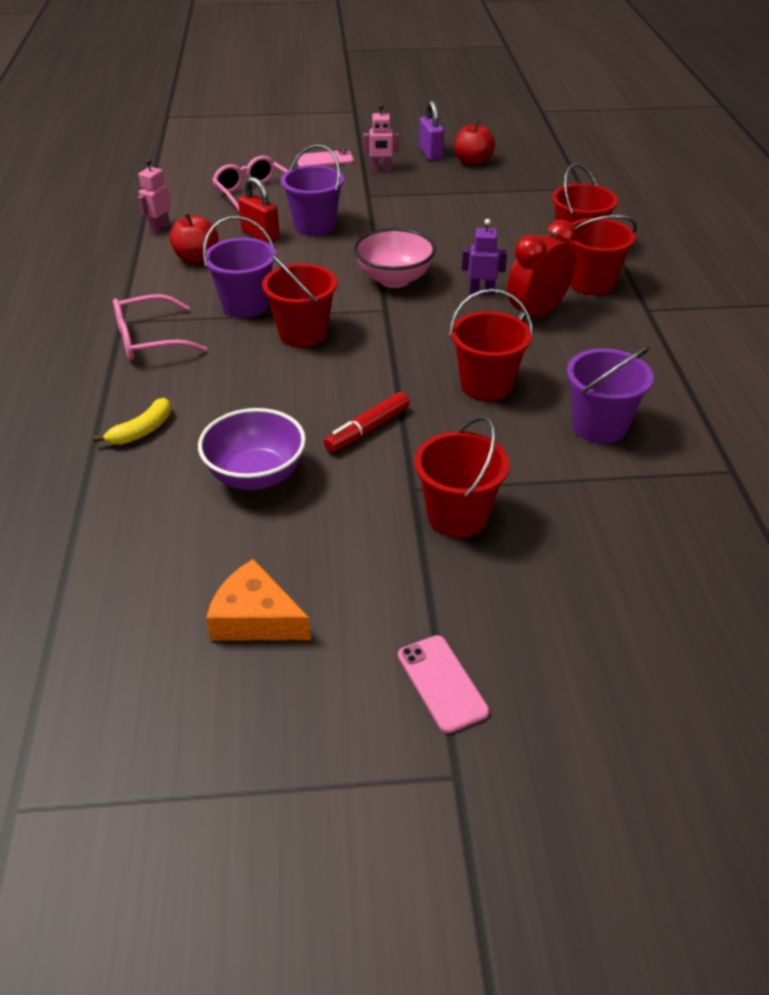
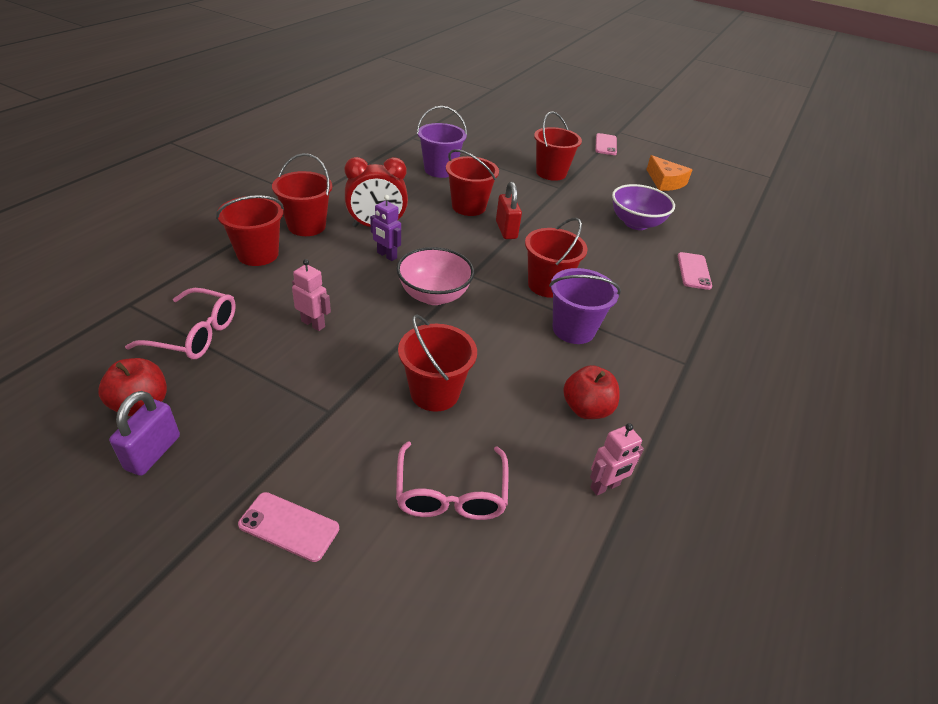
camera: 150 degrees left, 0 degrees up
(142, 431) = (694, 271): yellow banana -> pink phone
(150, 340) = (668, 334): pink glasses -> pink glasses (194, 334)
(260, 235) = (500, 409): red padlock -> red padlock (506, 230)
(315, 226) = (434, 393): purple bucket -> red bucket
(367, 430) = (559, 217): red marker -> none
(381, 169) = (253, 455): pink robot -> pink robot (313, 324)

